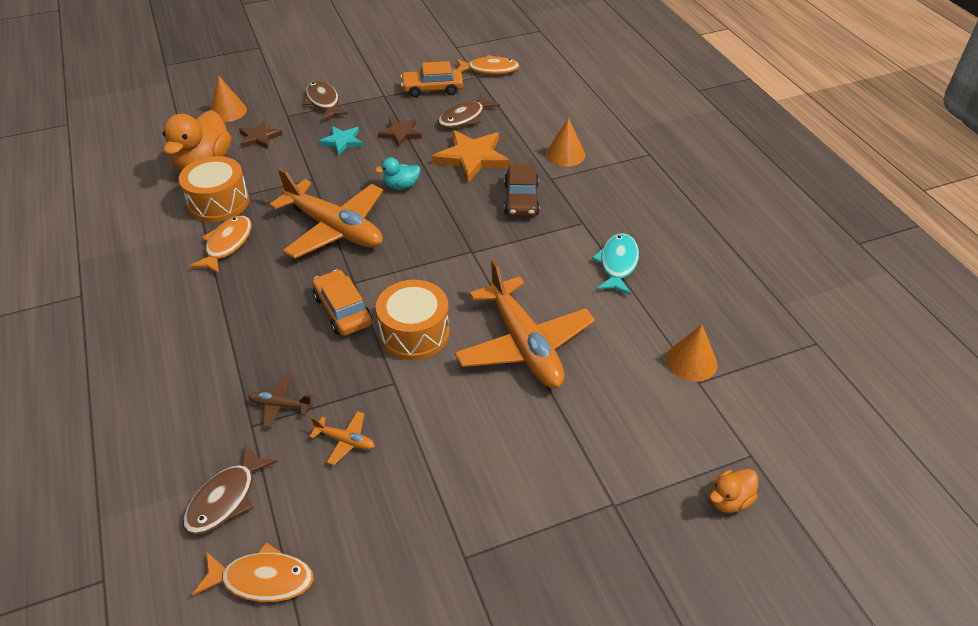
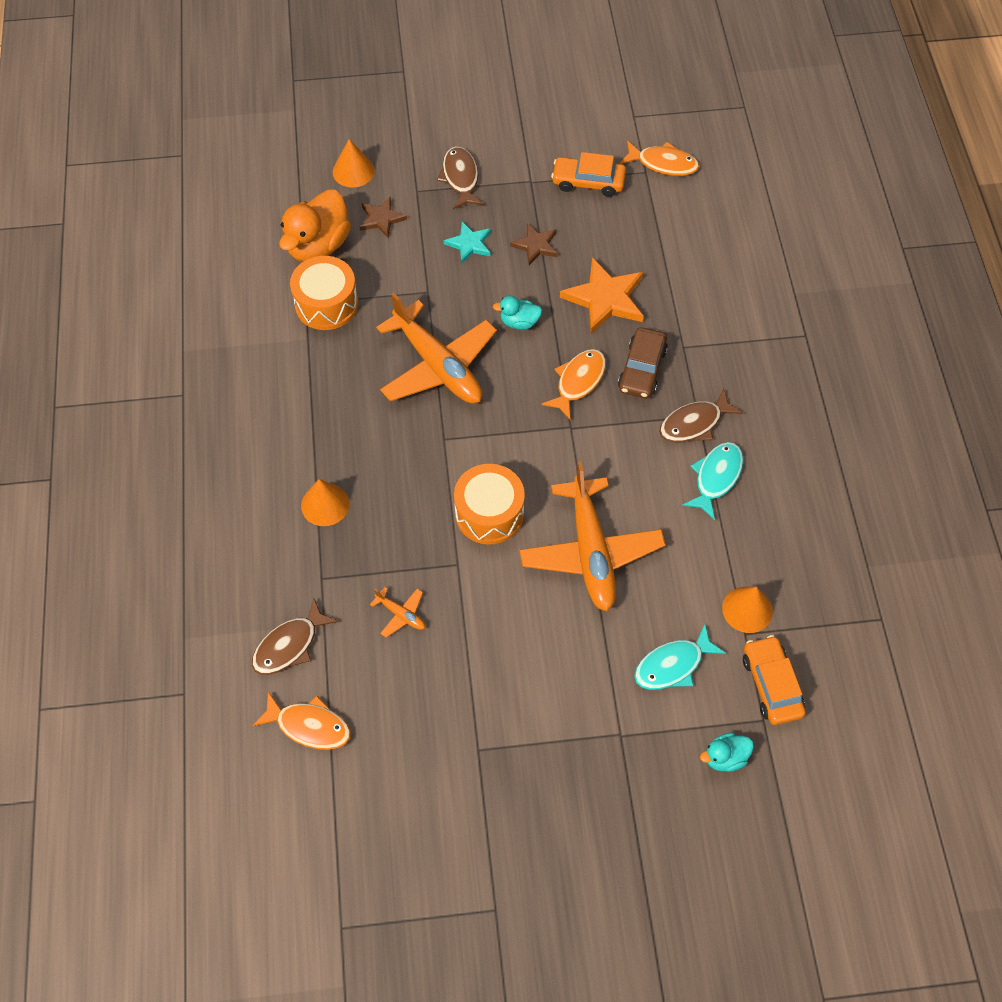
camera: 15 degrees right, 15 degrees up
(227, 245) = (327, 363): orange fish -> orange fish (578, 381)
(280, 405) = (350, 563): brown plane -> none
(343, 310) = (426, 470): orange car -> orange car (771, 685)
(464, 118) = (613, 236): brown fish -> brown fish (694, 423)
(565, 154) = (710, 315): orange cone -> orange cone (325, 504)
(641, 425) = (673, 665): none -> turquoise fish
(729, 500) = (725, 758): orange duck -> turquoise duck

